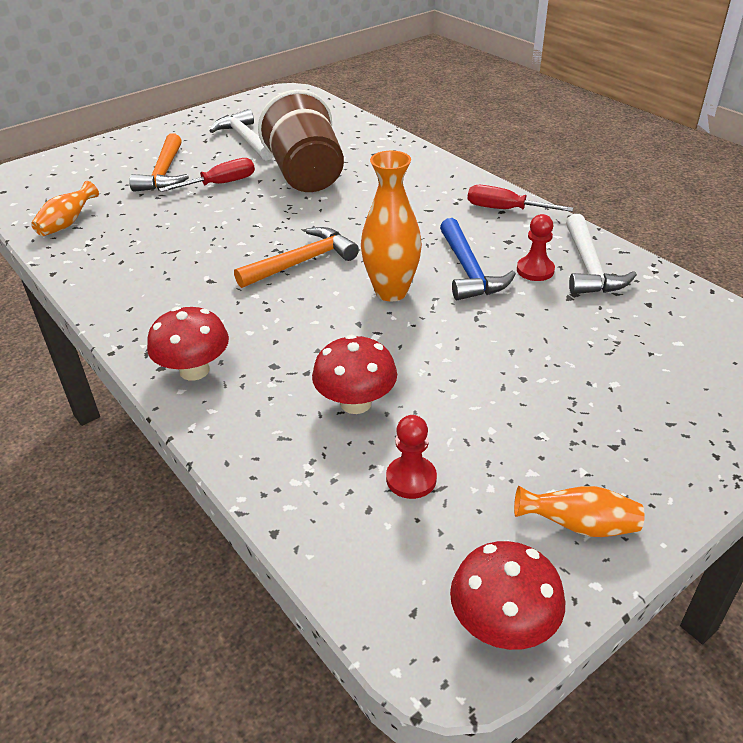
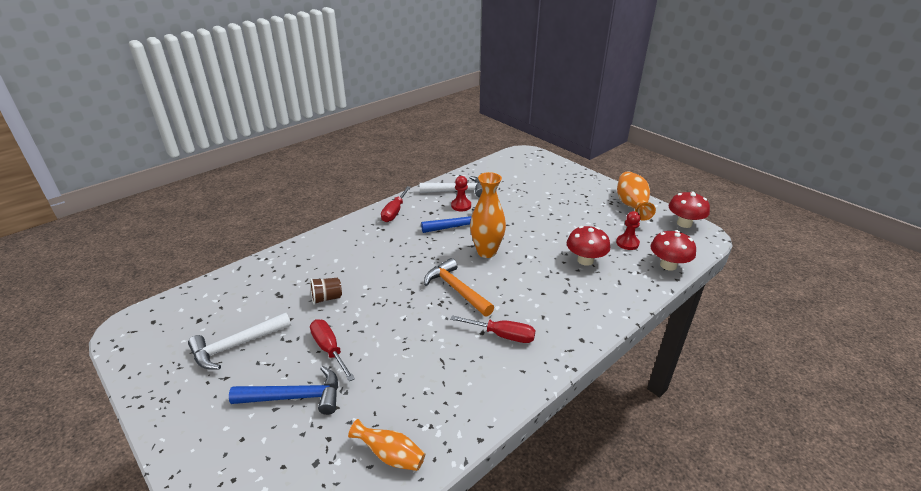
camera: 95 degrees left, 5 degrees down
(164, 173) = (295, 397): orange hammer -> blue hammer
(194, 370) = (580, 323): red mushroom -> red mushroom (668, 265)
(197, 296) = (502, 335): none -> red screwdriver
(306, 175) = (327, 298): brown cup -> brown cup, size x0.42
(579, 526) = (631, 206): orange vase -> orange vase, size x1.66

